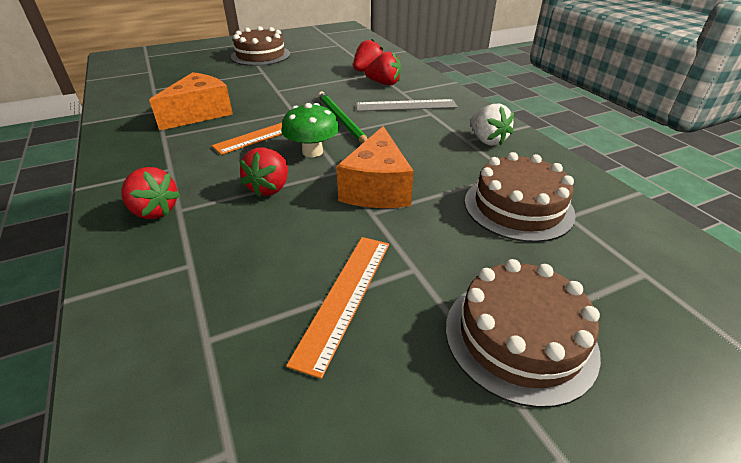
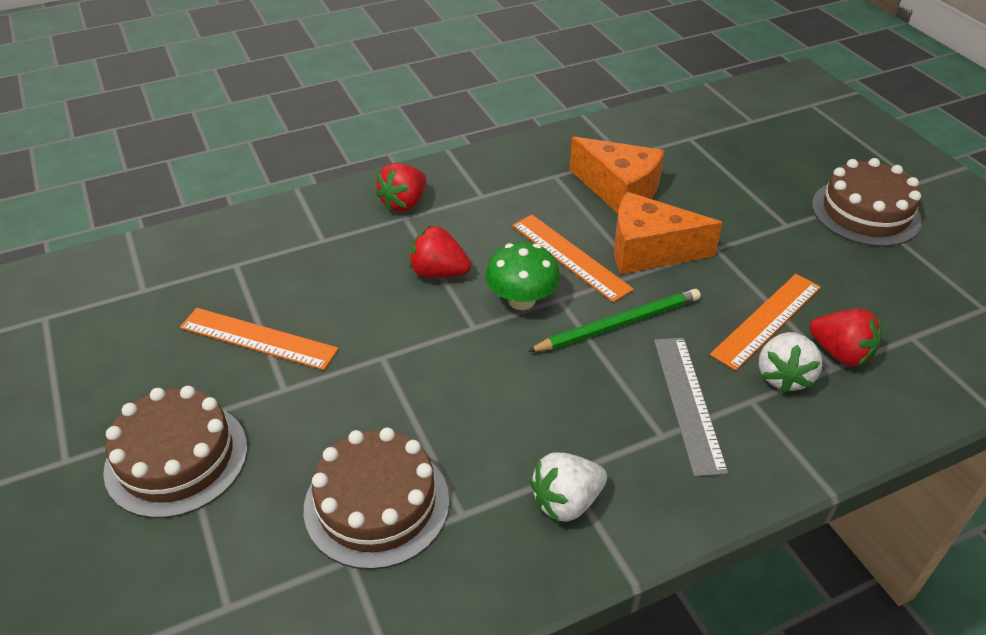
camera: 90 degrees right, 5 degrees up
(342, 83) = (767, 320): none -> orange ruler
(377, 188) = (431, 362): orange cheese -> orange cheese (649, 251)
(384, 83) = (783, 376): red strawberry -> white strawberry

